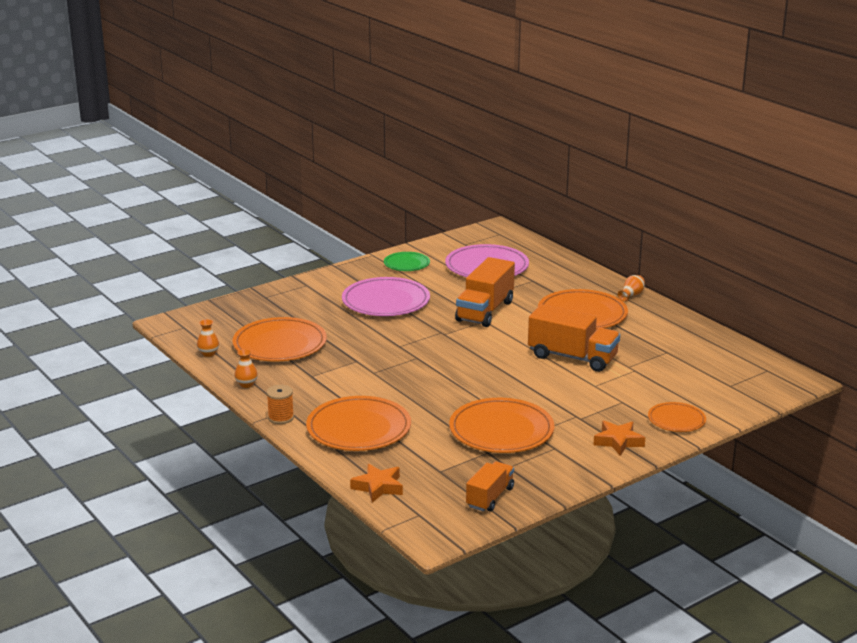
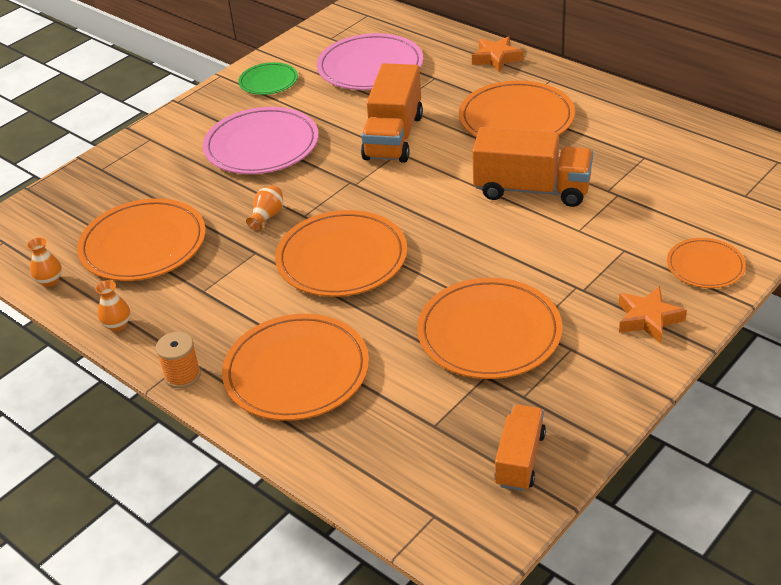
camera: 10 degrees left, 15 degrees up
(378, 487) = (359, 475): orange star -> orange star (496, 58)
(416, 374) = (342, 258): none -> orange plate
(631, 295) = (564, 78): orange vase -> orange vase (267, 216)

